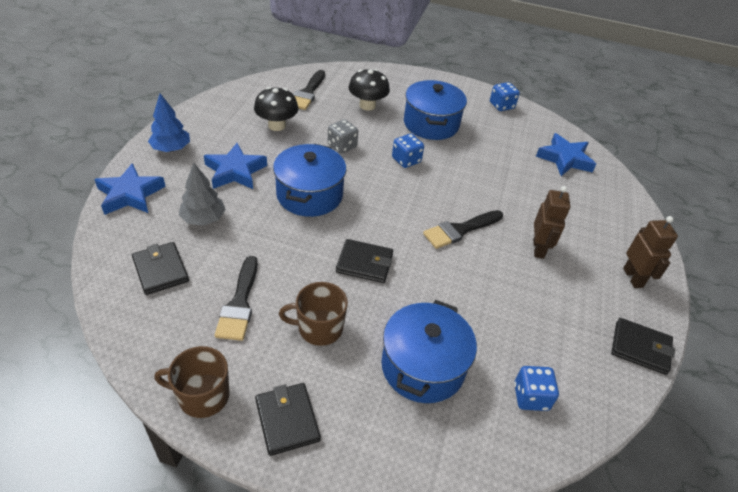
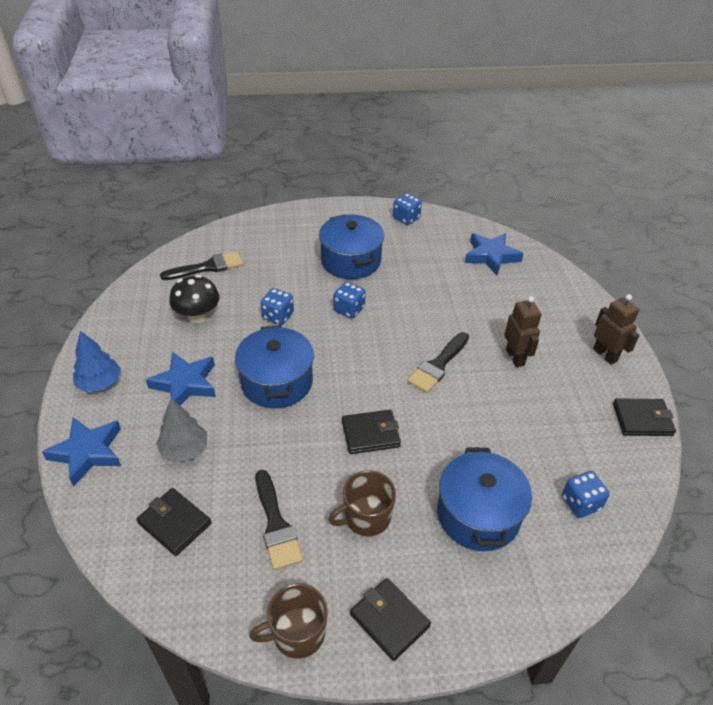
camera: 20 degrees left, 0 degrees up
(307, 93) = (208, 267): black brush -> black brush turned 105 degrees counterclockwise
(342, 146) = (278, 316): grey dice -> blue dice
(367, 105) = (277, 261): black mushroom -> none

